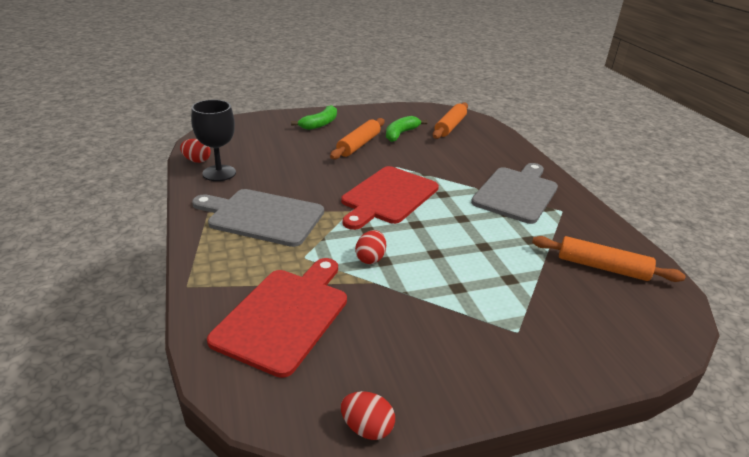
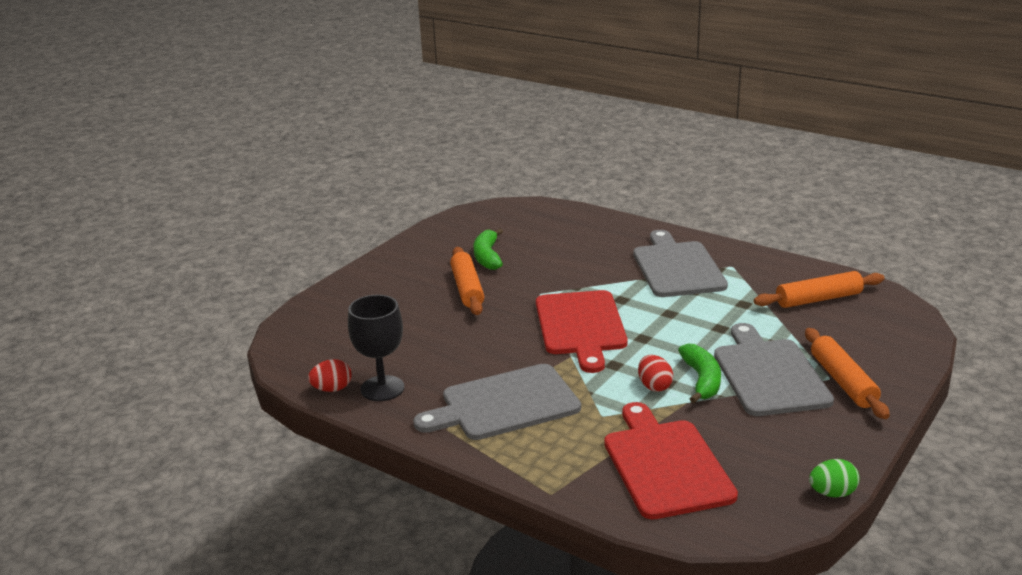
camera: 35 degrees left, 5 degrees down
(320, 124) = (386, 284): green banana -> green banana (701, 380)
(367, 428) = (832, 493): red egg -> green egg
(450, 126) = (521, 226): orange rolling pin -> orange rolling pin (843, 381)
(469, 299) = (769, 374): none -> grey cutting board

